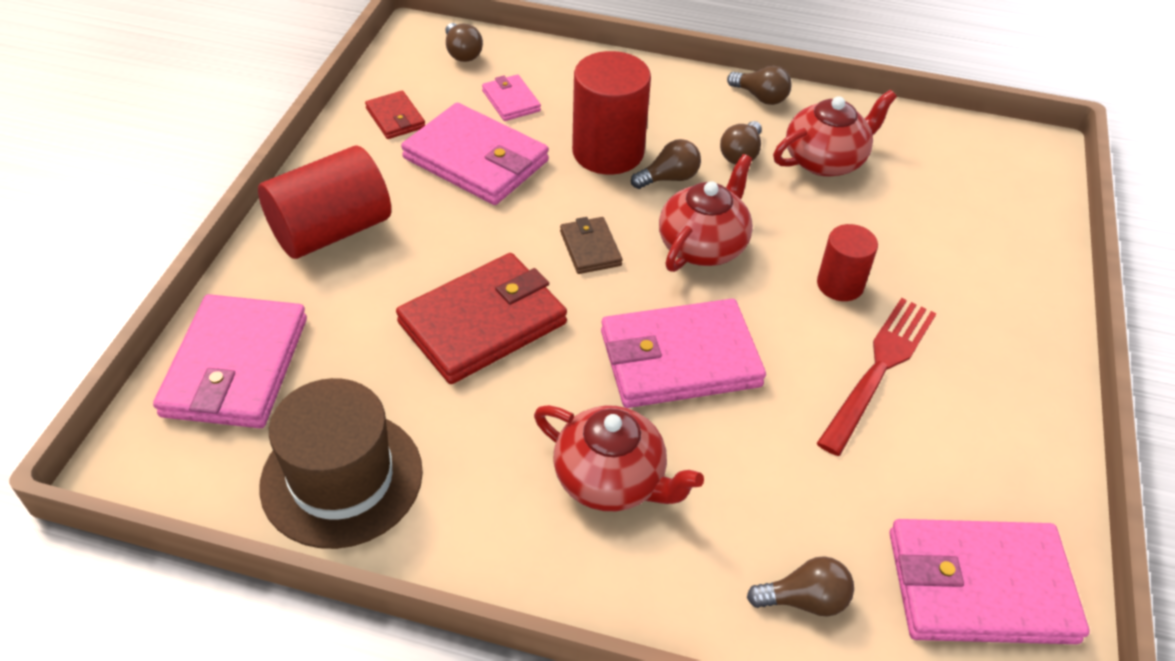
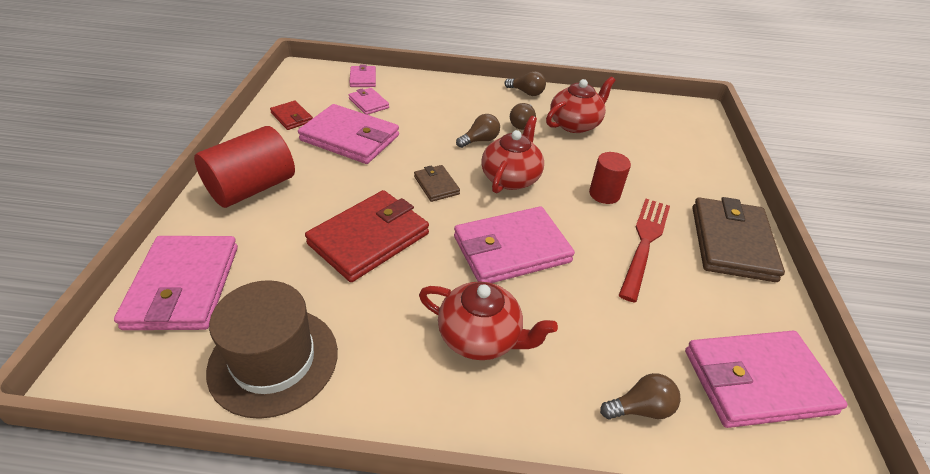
camera: 10 degrees left, 5 degrees down
(462, 53) = (332, 79): brown light bulb -> none
(508, 55) = (363, 79): none -> pink wallet
(608, 152) = (437, 128): red cylinder -> none
(1015, 381) = (732, 242): none -> brown wallet

